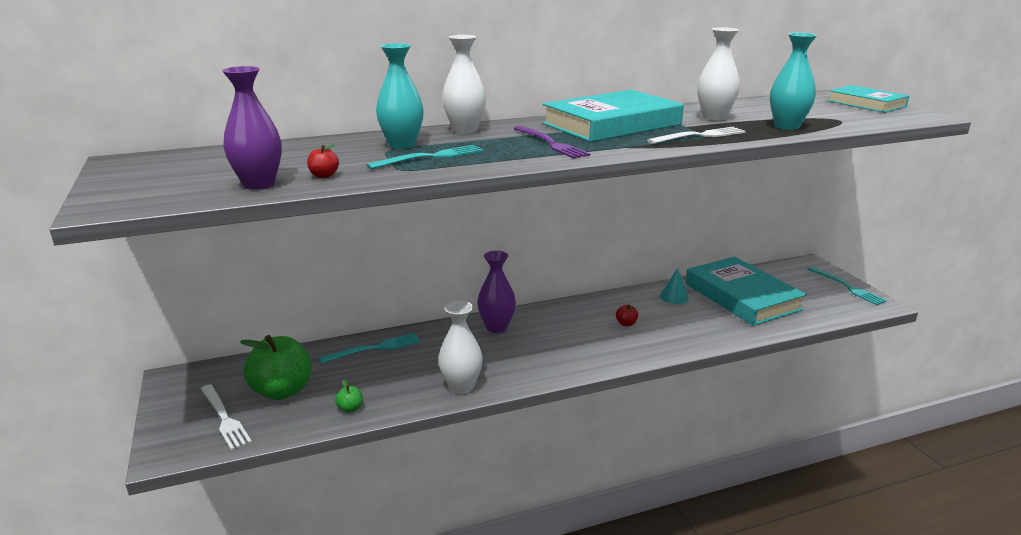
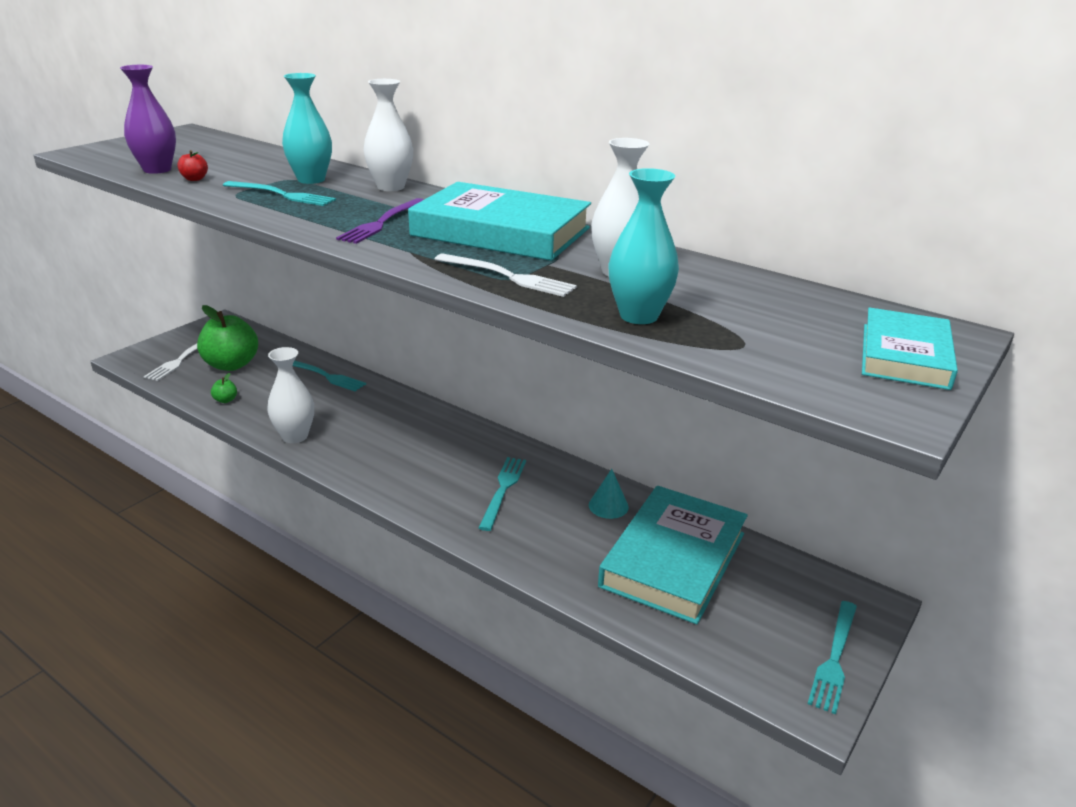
camera: 55 degrees right, 5 degrees up
(496, 327) = (417, 418): purple vase -> none
(626, 324) = (503, 490): red apple -> turquoise fork

